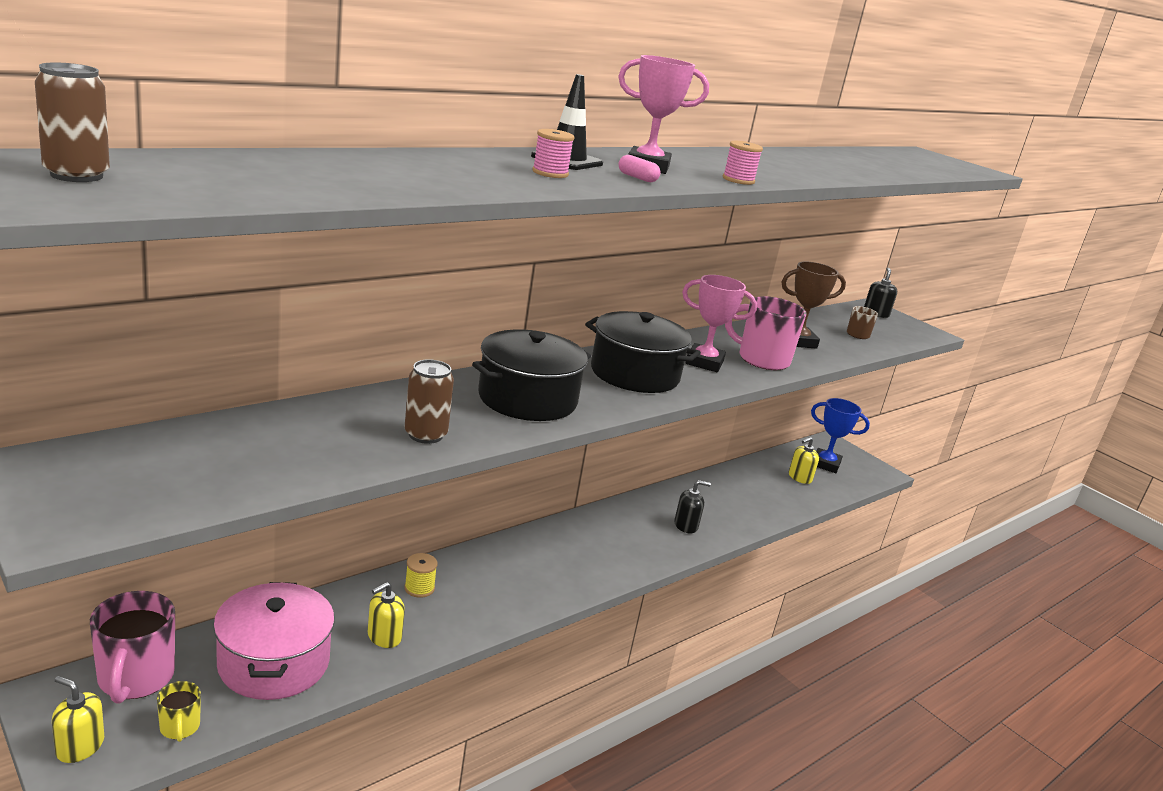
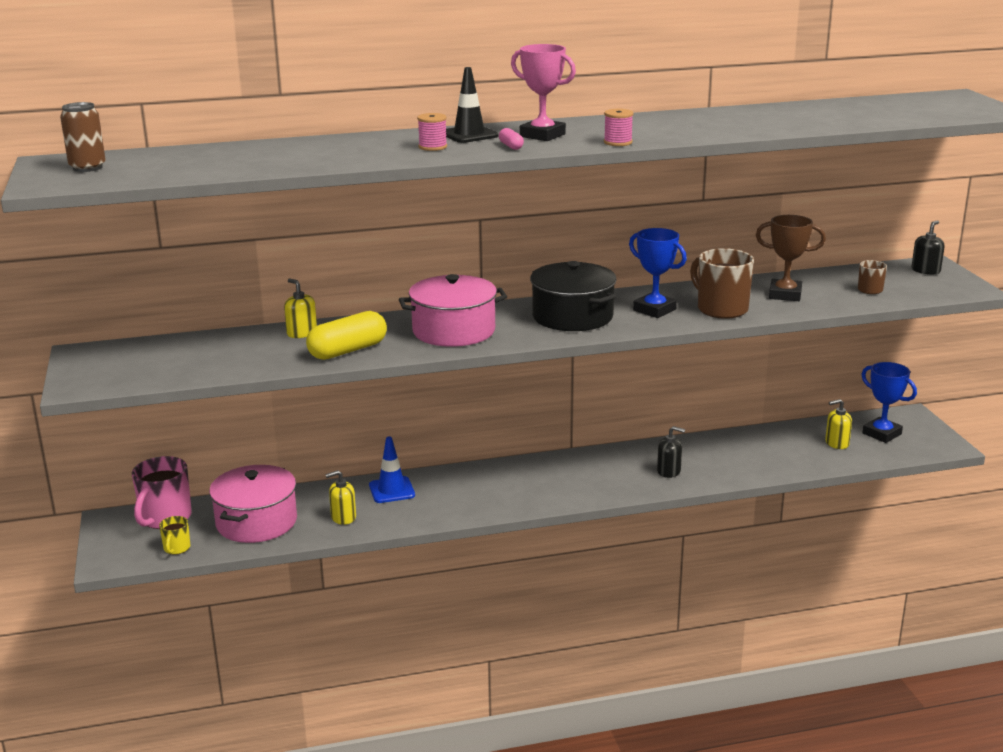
camera: 30 degrees right, 0 degrees up
(80, 746) = (114, 548): yellow soap dispenser -> yellow soap dispenser (302, 333)
(419, 588) = (391, 490): yellow spool -> blue traffic cone
(425, 435) = (348, 351): brown can -> yellow capsule
(527, 399) = (454, 331): black pot -> pink pot
(704, 362) = (654, 310): pink trophy -> blue trophy
(762, 359) = (721, 309): pink mug -> brown mug

